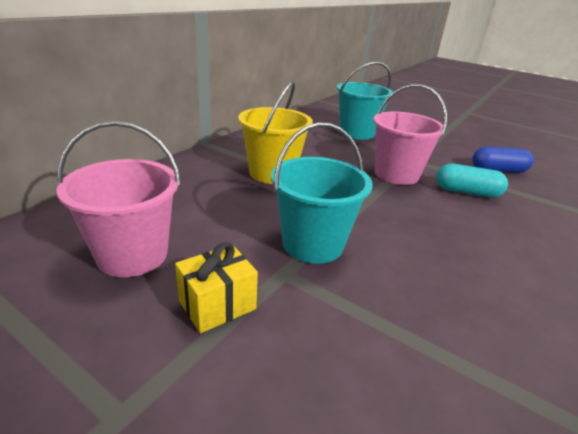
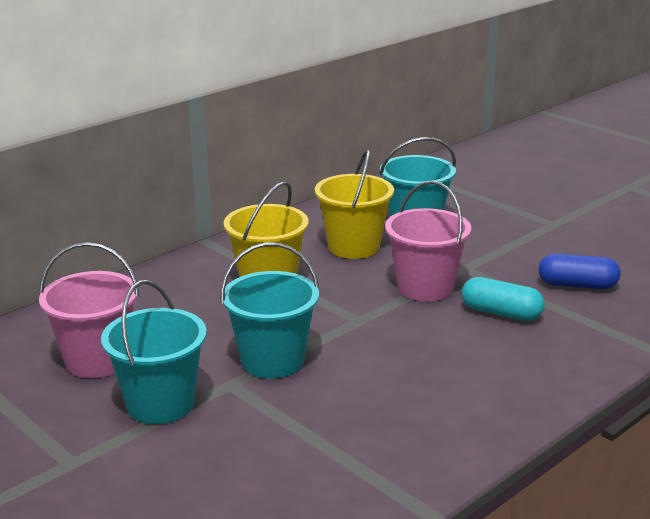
camera: 15 degrees right, 5 degrees down
(217, 305) = (160, 404): yellow gift -> turquoise bucket
(324, 147) = (354, 247): none -> yellow bucket

